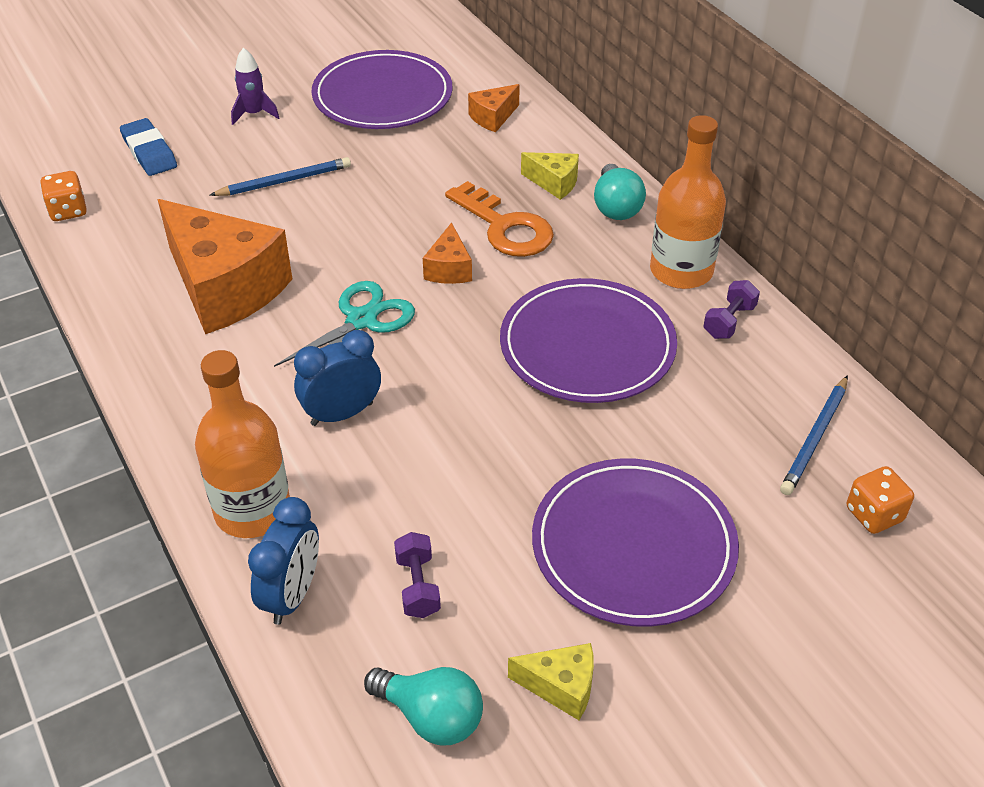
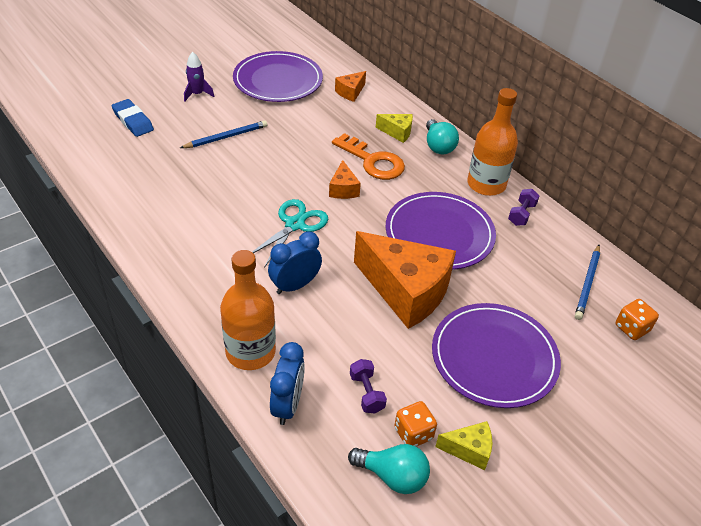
camera: 10 degrees left, 0 degrees up
(68, 211) = (86, 161): orange dice -> orange dice (413, 433)
(225, 288) = (202, 208): orange cheese -> orange cheese (406, 291)

